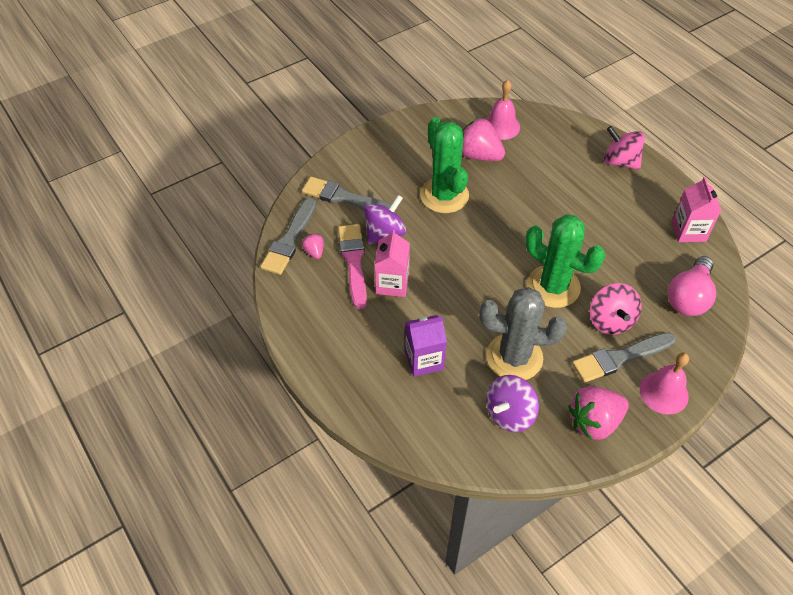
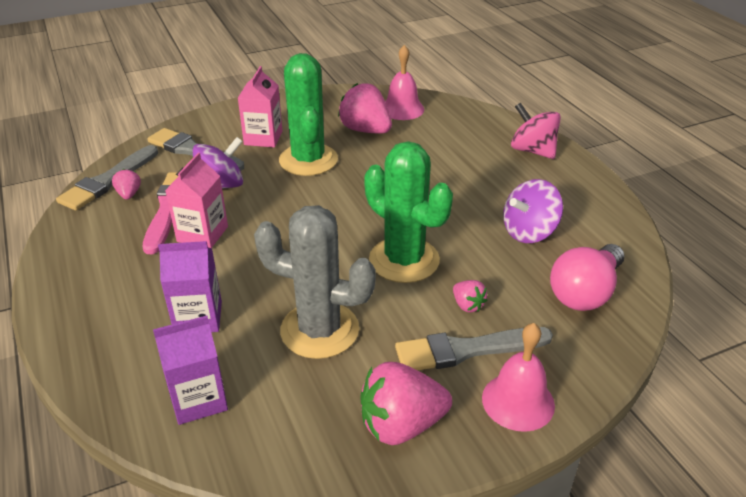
camera: 10 degrees right, 15 degrees down
(454, 424) = (198, 399): none -> purple carton
(509, 414) = (283, 397): purple spinning top -> purple spinning top (529, 232)
(610, 320) = (467, 305): pink spinning top -> pink strawberry
(688, 231) = (602, 223): pink carton -> pink carton (263, 138)

